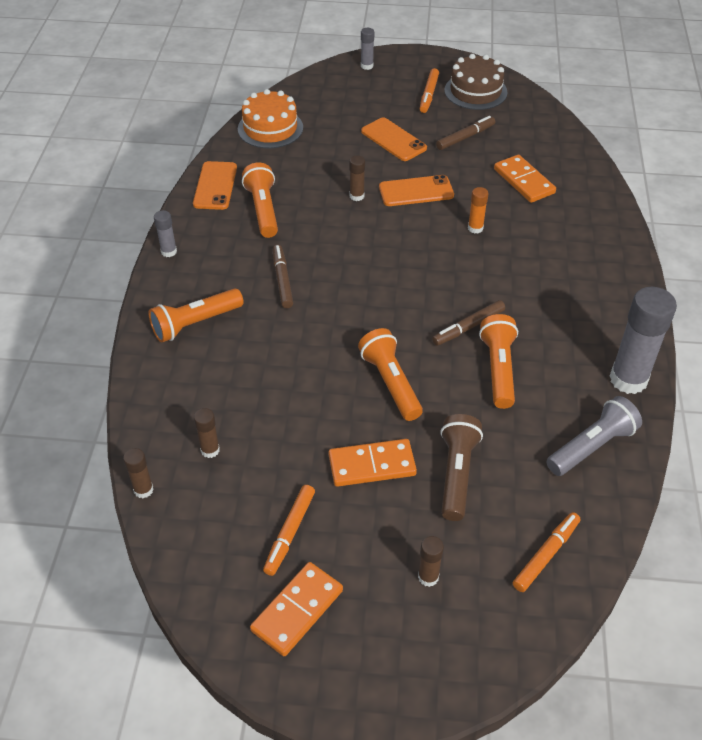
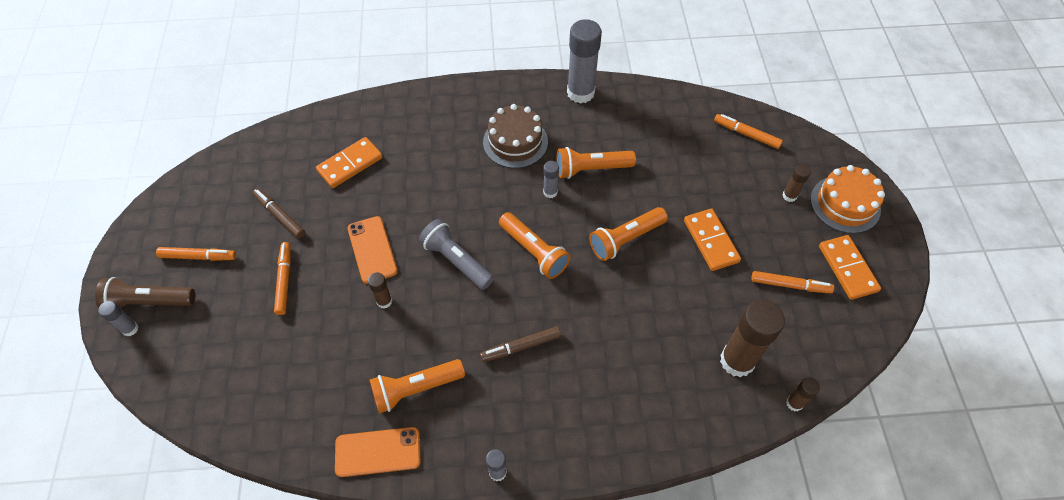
camera: 100 degrees left, 10 degrees up
(195, 323) = (596, 414): orange flashlight -> orange flashlight (534, 252)
(210, 450) = (737, 361): brown glue stick -> brown glue stick, size x2.11
(270, 128) = (262, 415): orange cake -> orange cake (845, 204)
(297, 610) = (847, 268): orange domino -> orange domino turned 45 degrees clockwise
(393, 140) = (284, 280): orange phone -> orange marker
(457, 474) = (699, 187): brown flashlight -> brown flashlight (149, 301)
(468, 327) = (550, 192): brown marker -> grey glue stick
(475, 91) = (194, 213): brown cake -> brown cake (515, 142)
(475, 228) = (423, 197): orange glue stick -> none
(592, 446) = (649, 112): grey flashlight -> grey flashlight (456, 260)

